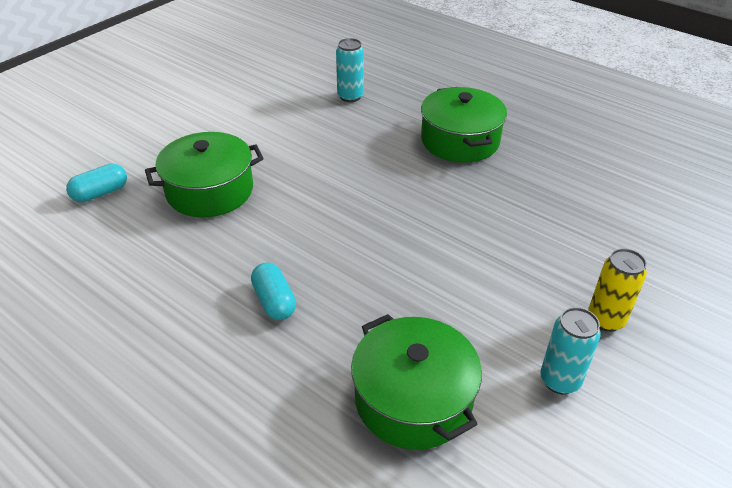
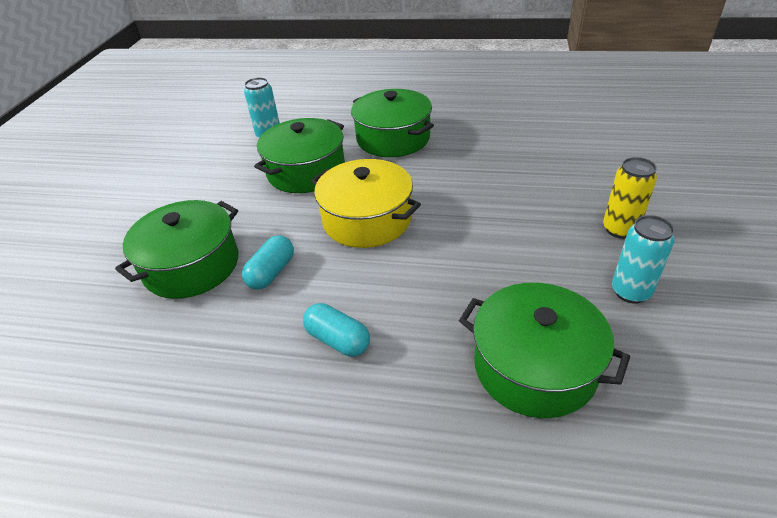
camera: 25 degrees left, 0 degrees up
(100, 193) = (65, 316): turquoise capsule -> turquoise capsule (271, 272)
(357, 143) = (306, 171): none -> green pot
(375, 210) = (367, 220): none -> yellow pot

